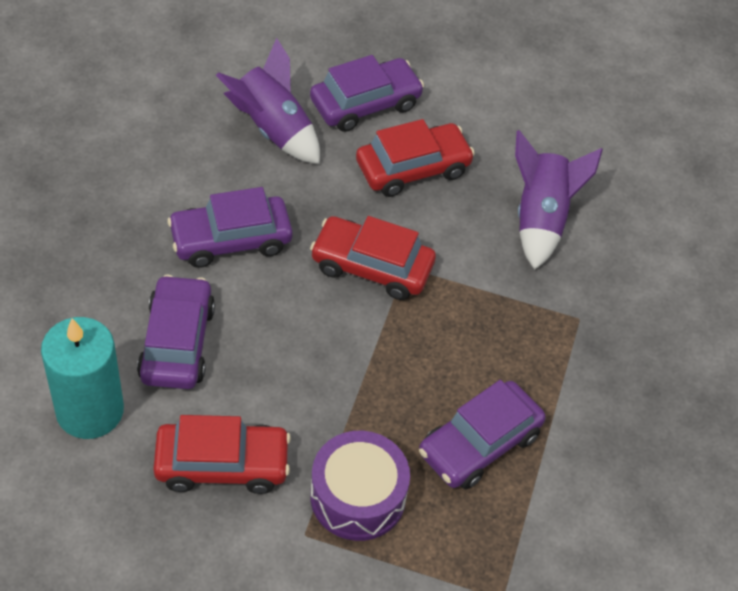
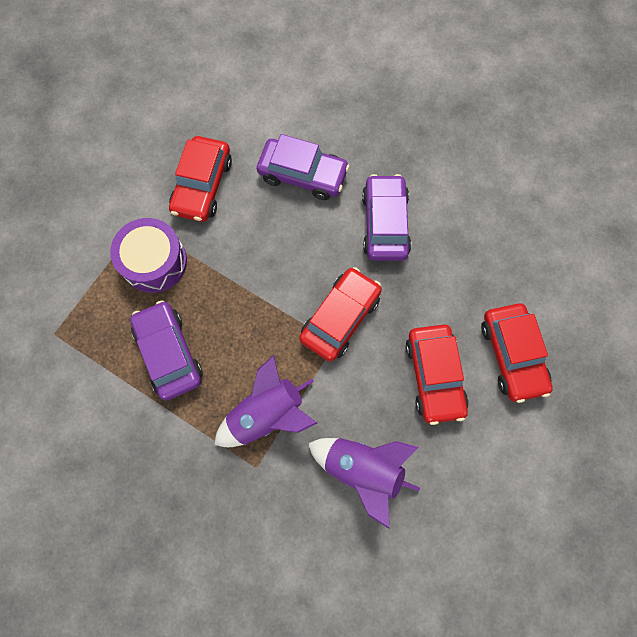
camera: 110 degrees right, 20 degrees up
(90, 411) = (263, 118): turquoise candle -> none
(272, 129) = (491, 274): purple rocket -> purple rocket (267, 414)
(365, 104) = (512, 355): purple car -> red car

